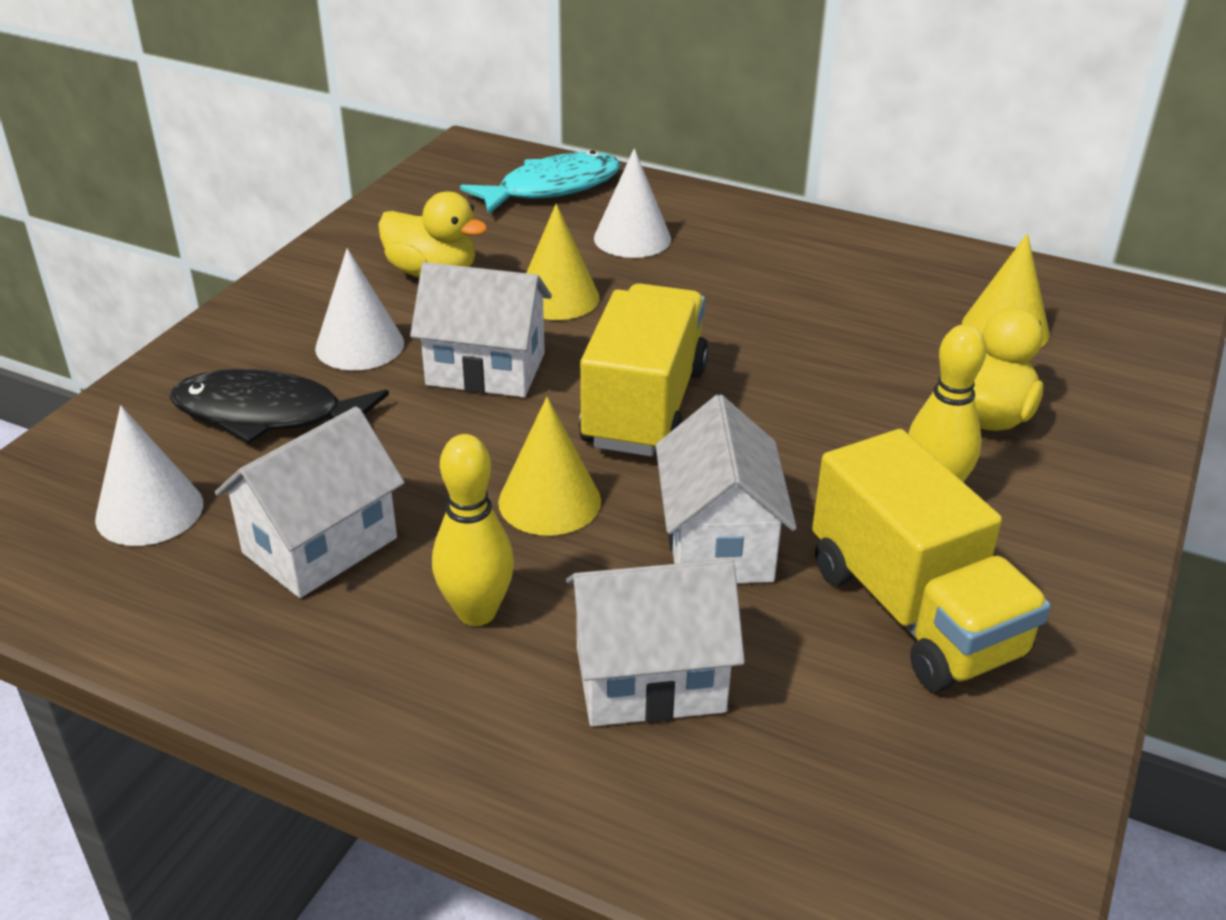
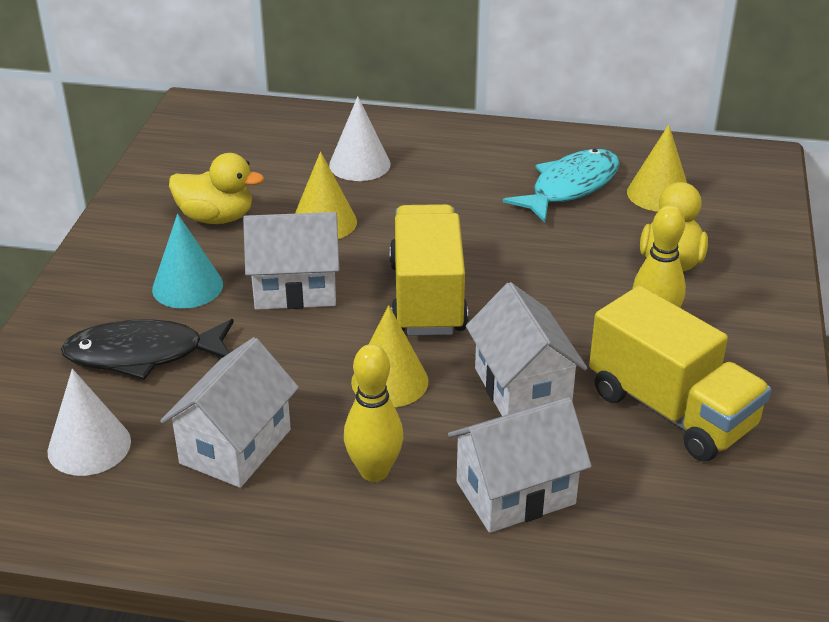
camera: 15 degrees left, 0 degrees up
(359, 345) = (187, 286): white cone -> turquoise cone
(551, 188) = (278, 131): turquoise fish -> turquoise fish (570, 187)

